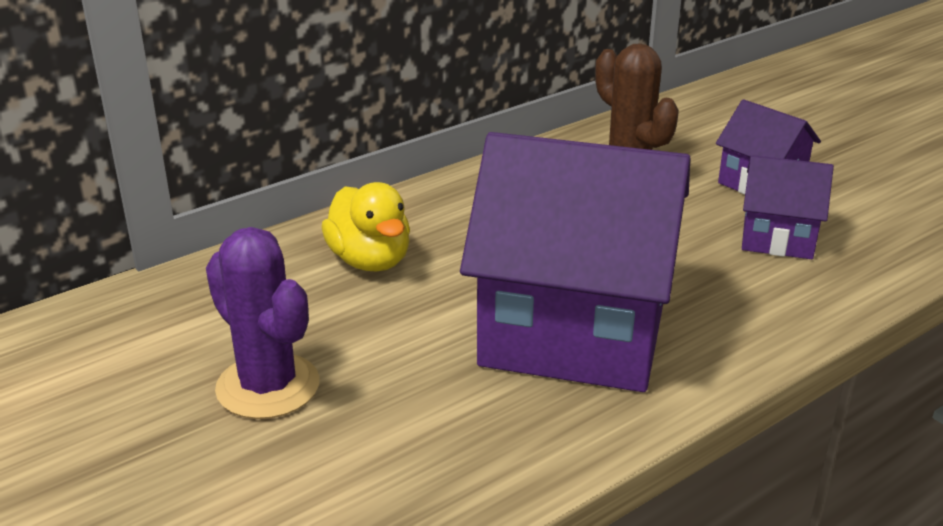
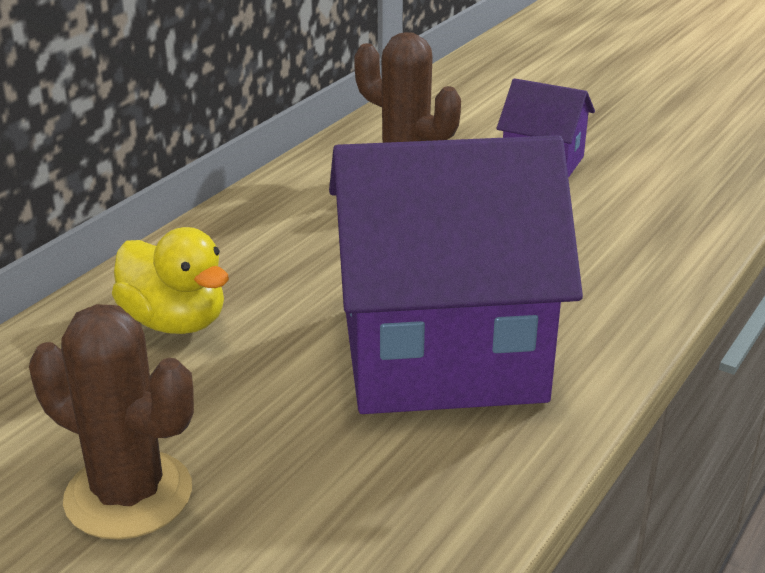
camera: 20 degrees left, 0 degrees up
(268, 386) = (128, 495): purple cactus -> brown cactus
(777, 237) = (588, 215): purple house -> none

